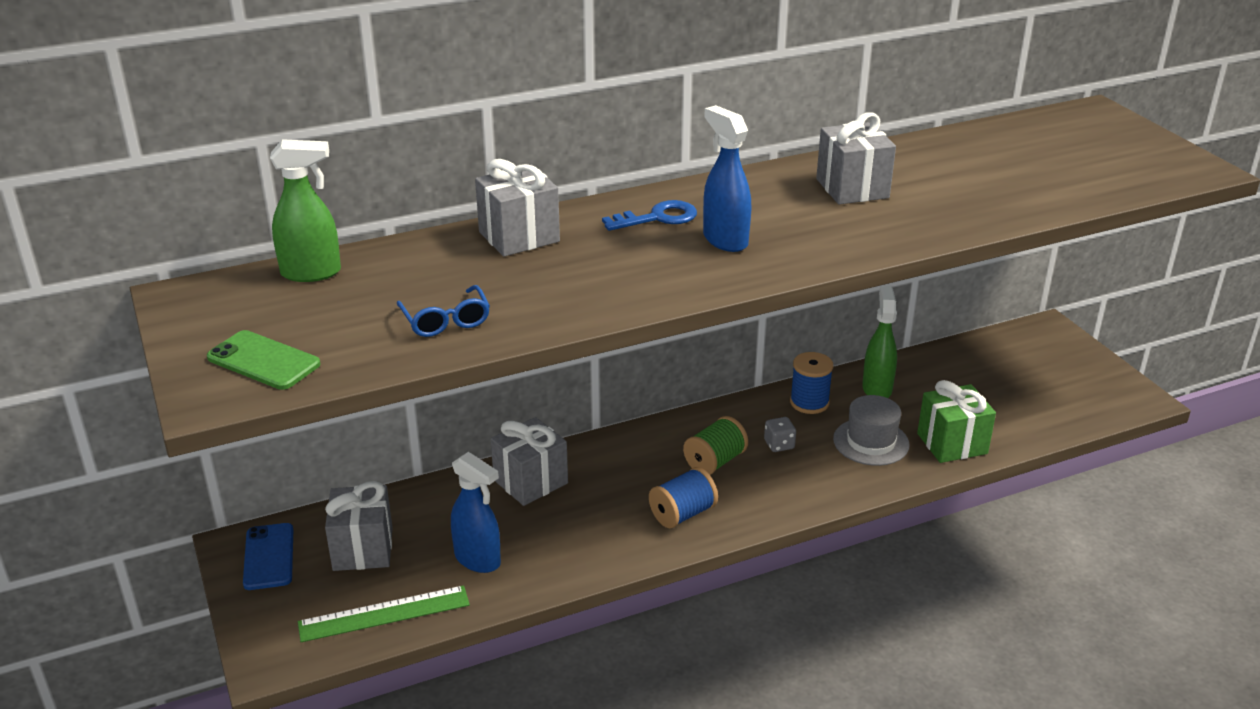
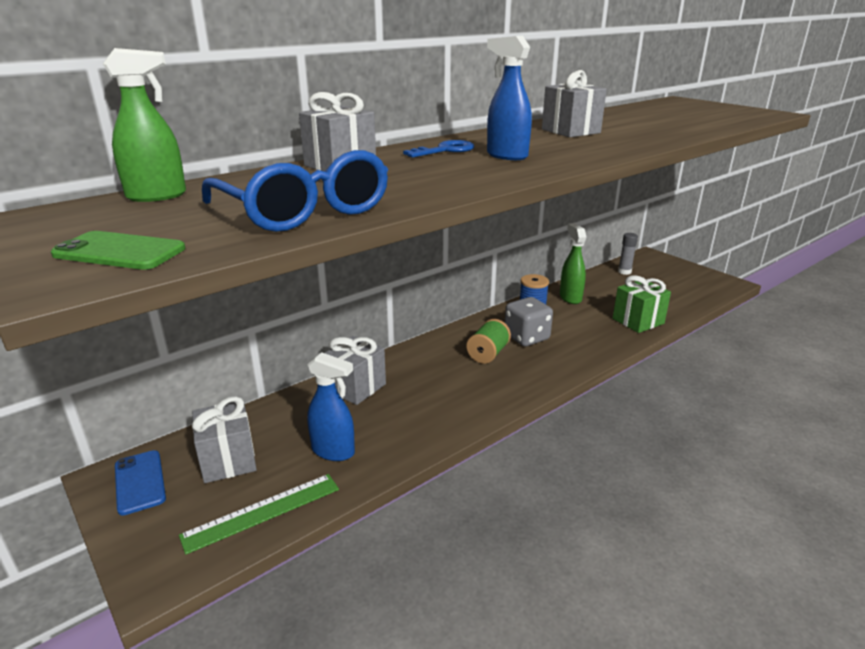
camera: 15 degrees left, 5 degrees down
(445, 320) = (303, 211): blue glasses -> blue glasses, size x1.96
(682, 514) = (482, 391): blue spool -> none
(779, 445) = (526, 337): grey dice -> grey dice, size x1.93
(871, 442) = (586, 327): grey hat -> none
(987, 354) = (624, 272): none -> grey glue stick

